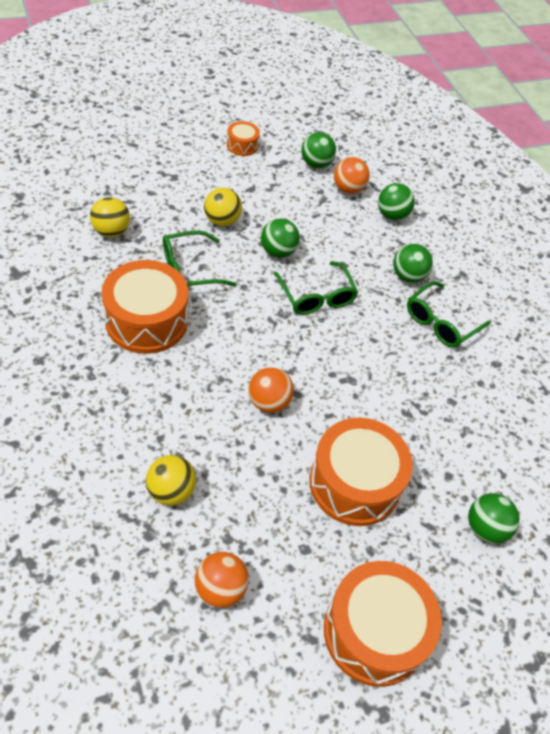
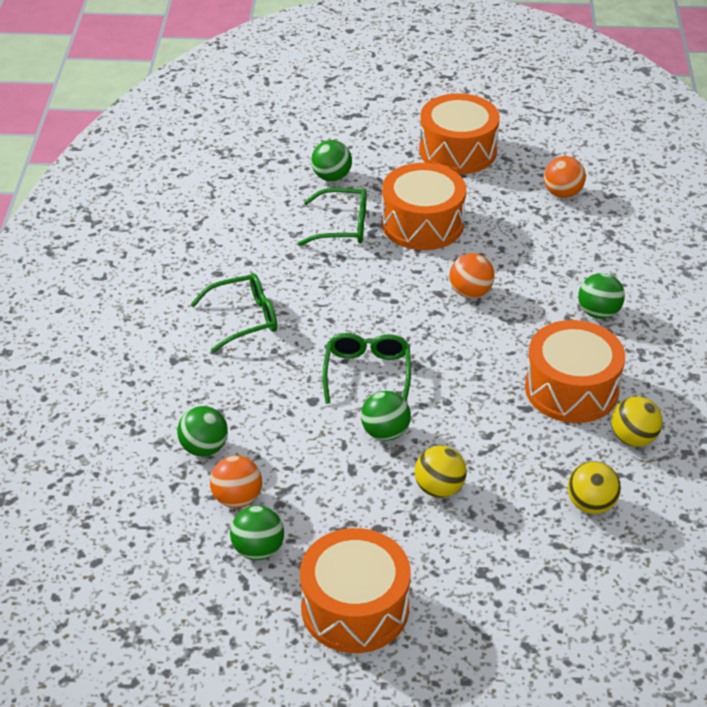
camera: 150 degrees left, 10 degrees down
(171, 491) = (584, 253): yellow ball -> yellow ball (633, 438)
(189, 269) = (504, 434): green glasses -> green glasses (342, 226)
(242, 145) = (355, 608): orange drum -> orange drum, size x2.09
(408, 276) = (243, 371): green ball -> green ball (598, 313)

